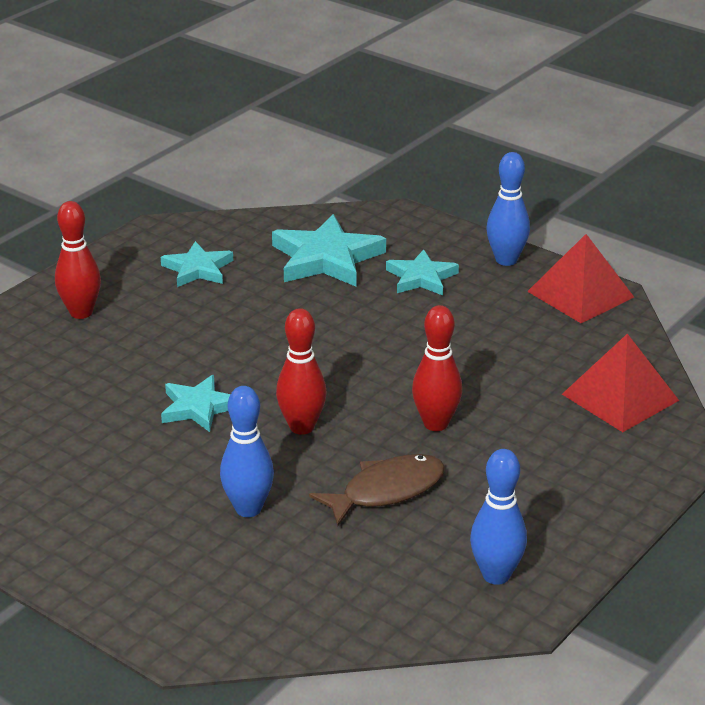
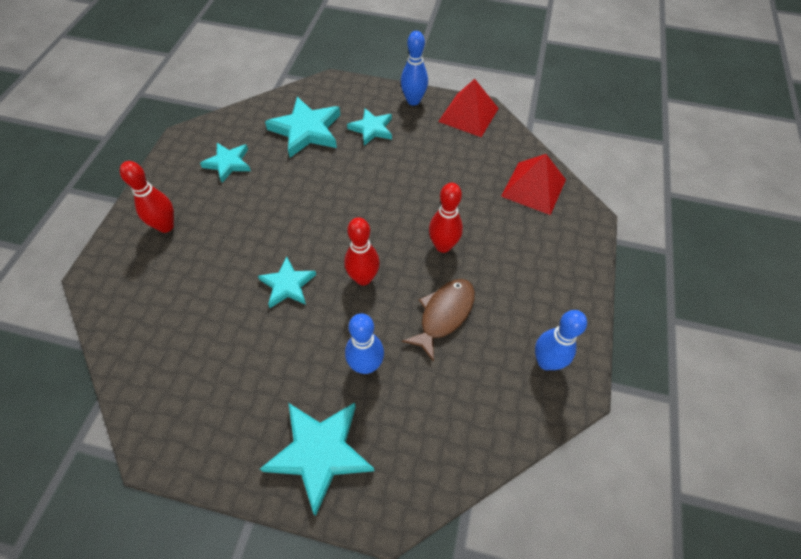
camera: 25 degrees left, 25 degrees up
(139, 568) = (320, 452): none -> turquoise star

